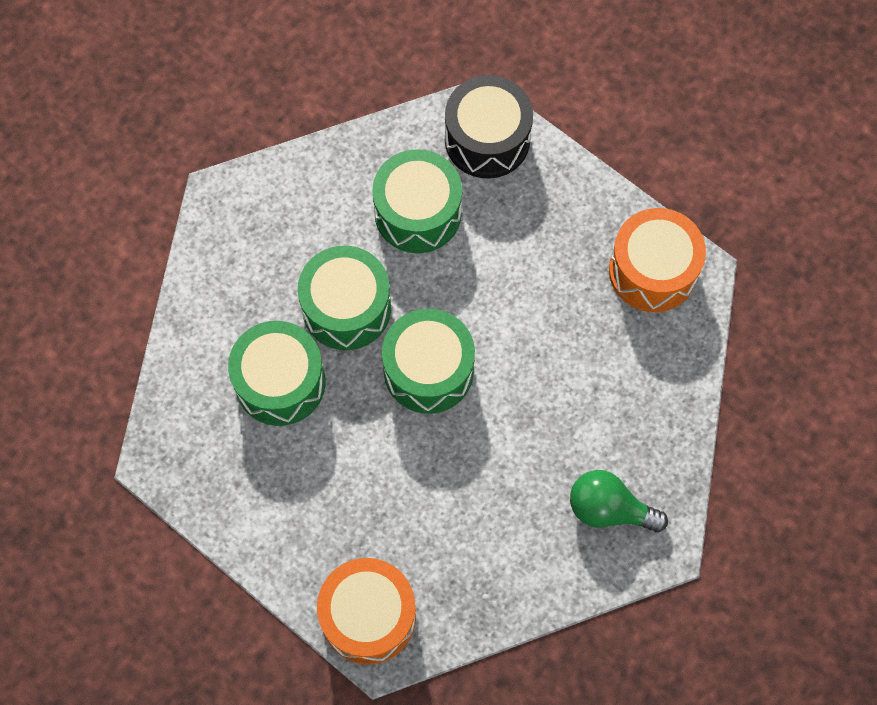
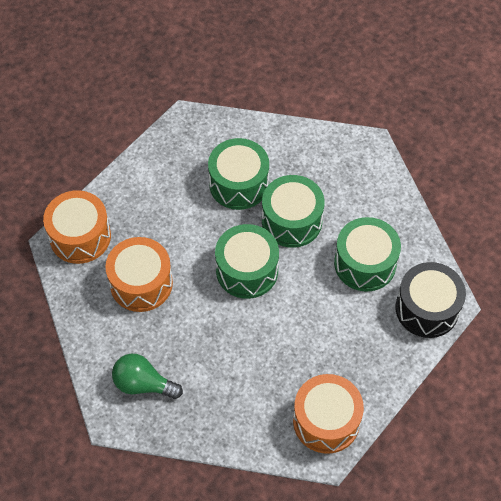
camera: 90 degrees right, 10 degrees down
(450, 519) = (141, 283): none -> orange drum
(609, 509) = (143, 384): green light bulb -> green light bulb turned 90 degrees counterclockwise

